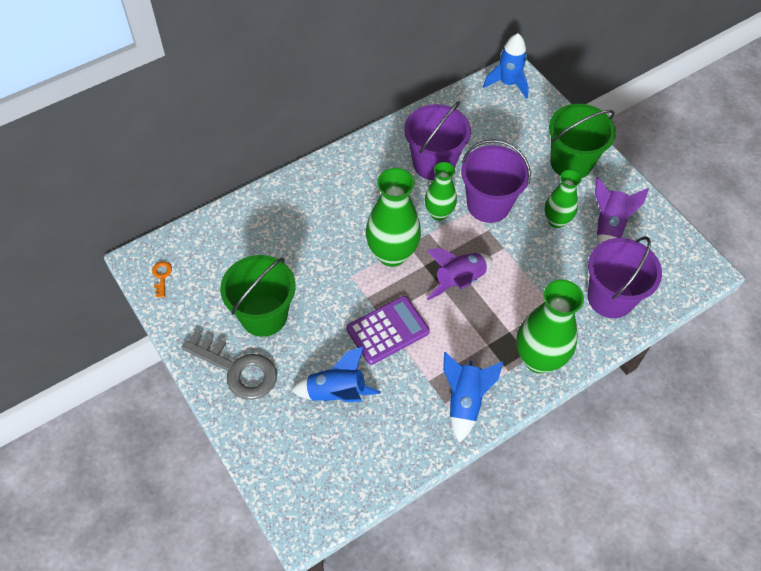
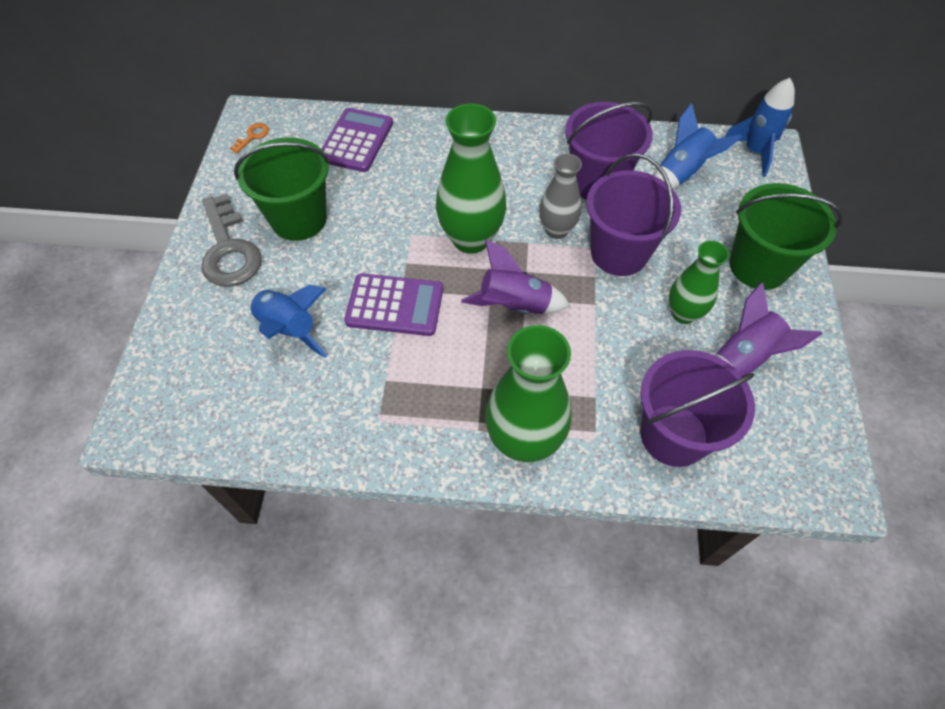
camera: 40 degrees right, 0 degrees up
(244, 232) = (356, 141): none -> purple calculator
(439, 213) = (556, 230): green vase -> grey vase
(464, 401) = (401, 427): blue rocket -> blue rocket (681, 174)

